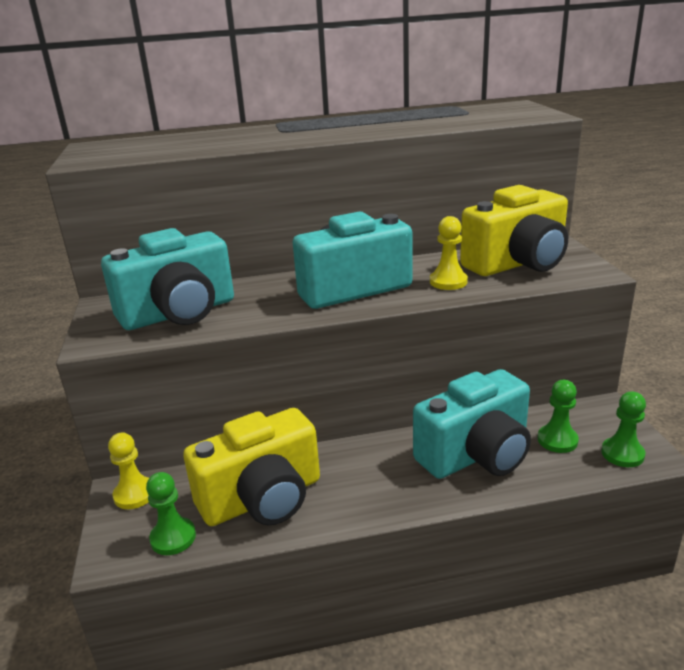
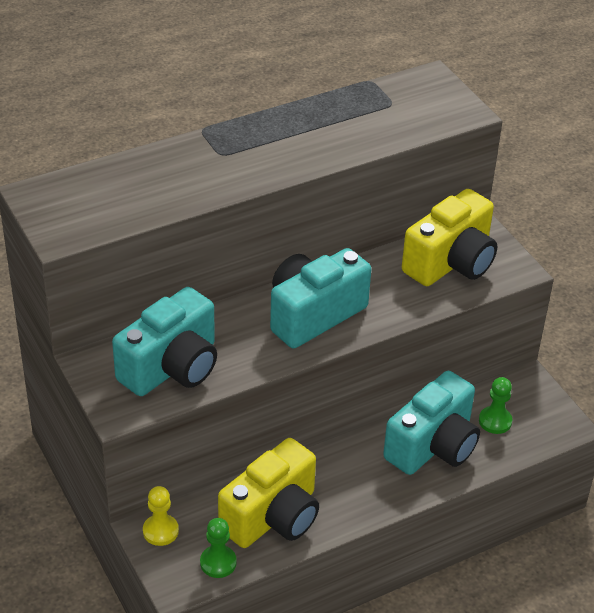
camera: 20 degrees left, 15 degrees up
(448, 282) = (397, 296): yellow pawn -> none
(622, 454) = (547, 427): green pawn -> none

